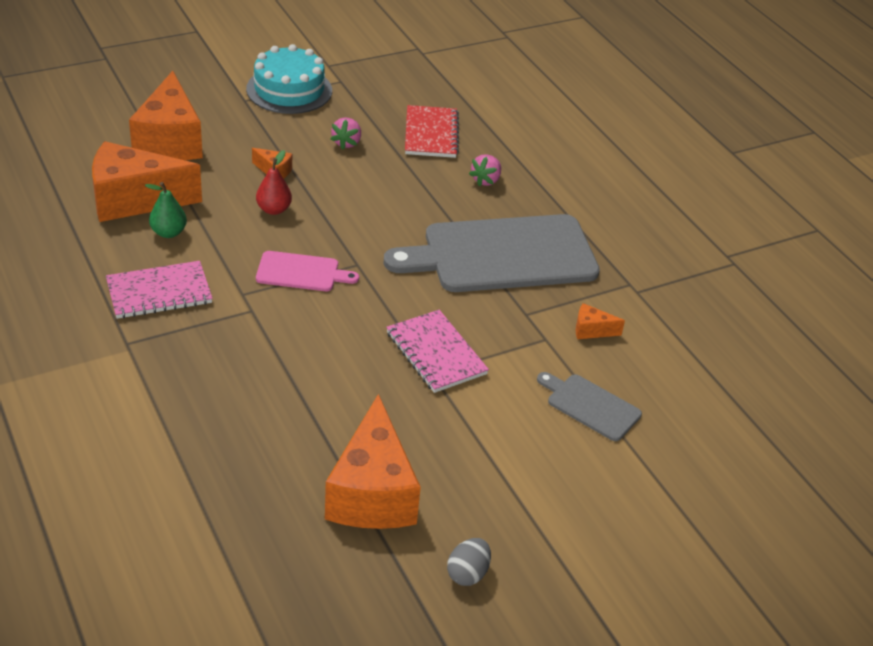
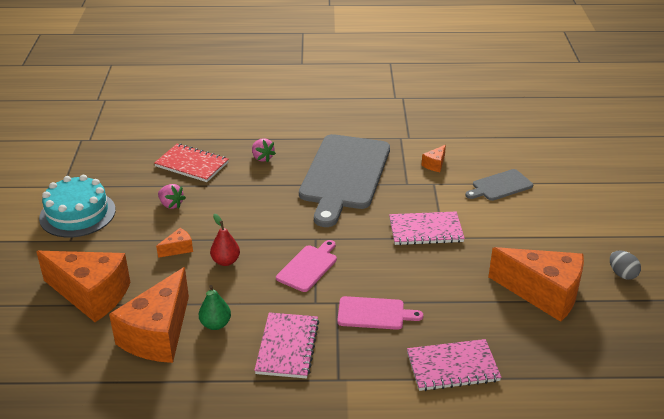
camera: 60 degrees left, 5 degrees down
(188, 431) = (452, 367): none -> pink notebook
(248, 345) = (374, 313): none -> pink cutting board

